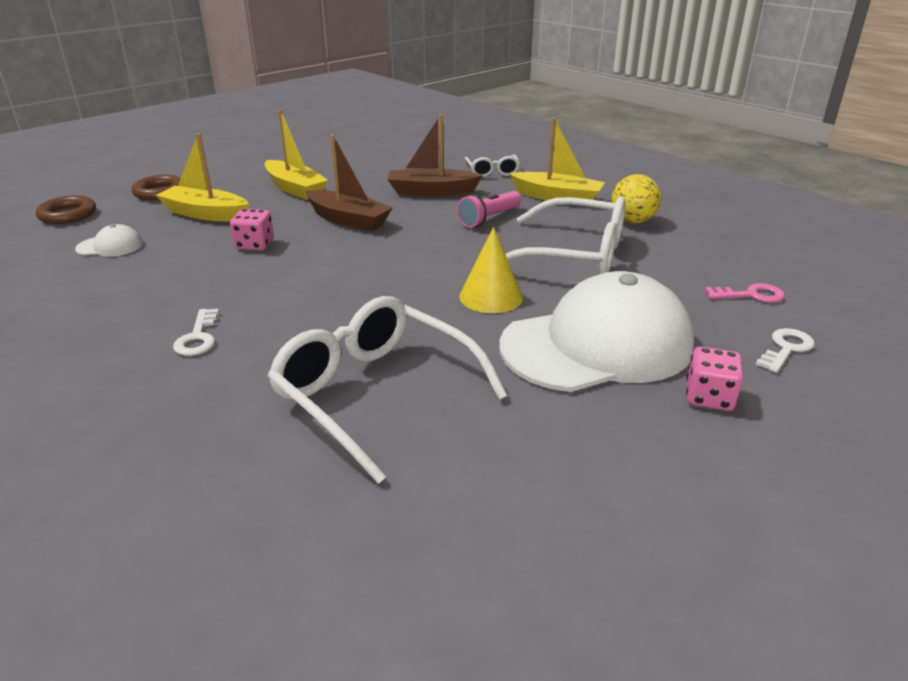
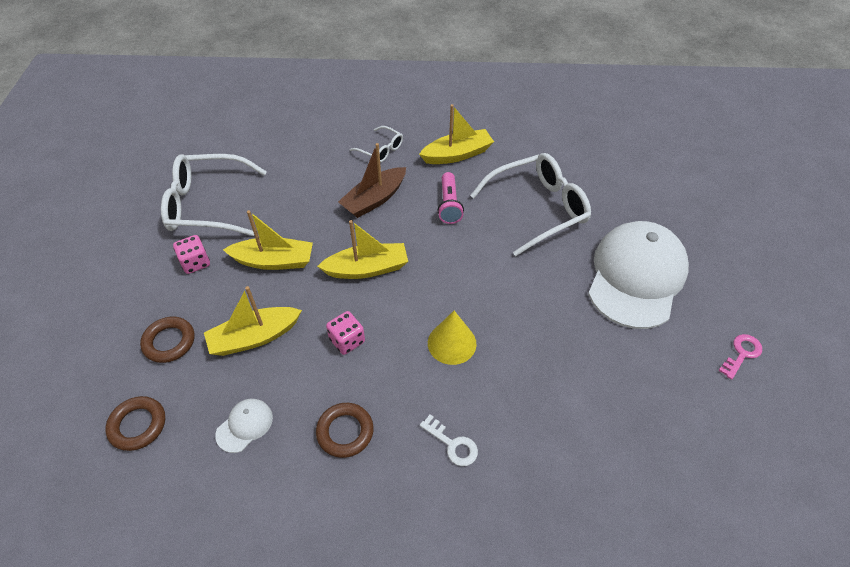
camera: 45 degrees left, 20 degrees up
(151, 284) = (345, 432): none -> brown ring
(348, 220) = (367, 269): brown boat -> yellow boat
(376, 394) = (598, 397): white glasses -> white glasses (207, 205)
(491, 296) = (546, 278): yellow cone -> yellow cone (452, 343)
(632, 221) = (525, 153): yellow ball -> none
(709, 397) = (713, 276): pink dice -> pink dice (195, 263)
(751, 295) = (647, 184): pink key -> pink key (741, 354)
(786, 348) = (701, 217): white key -> none

